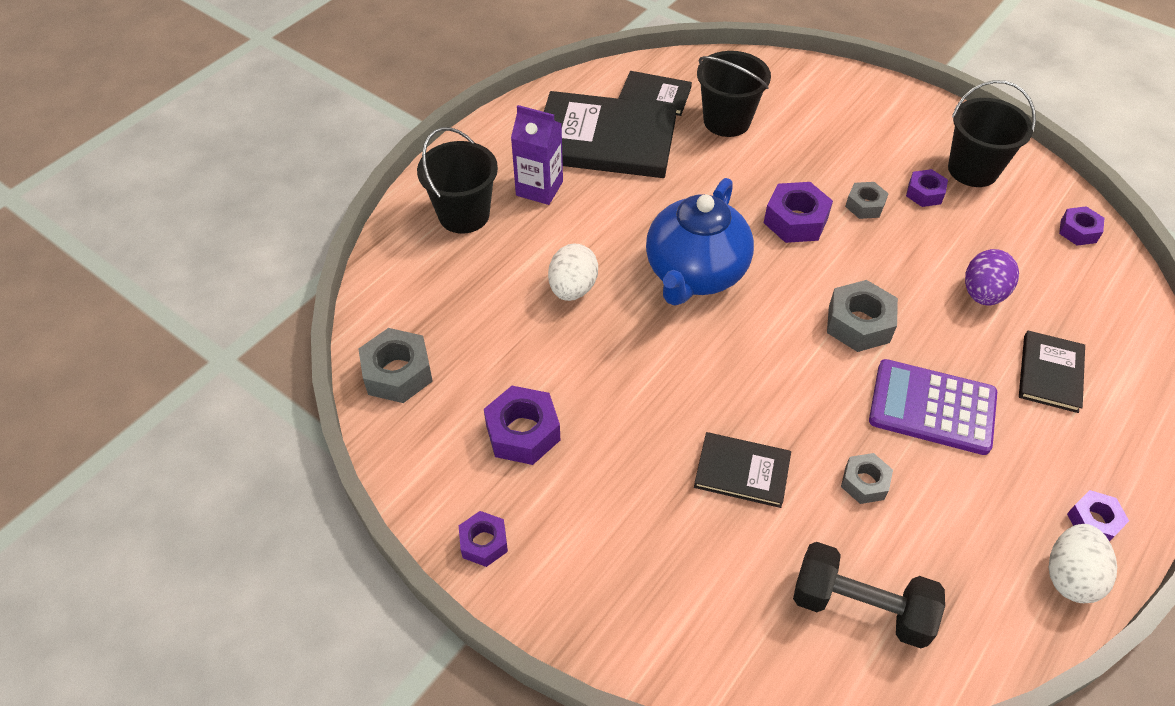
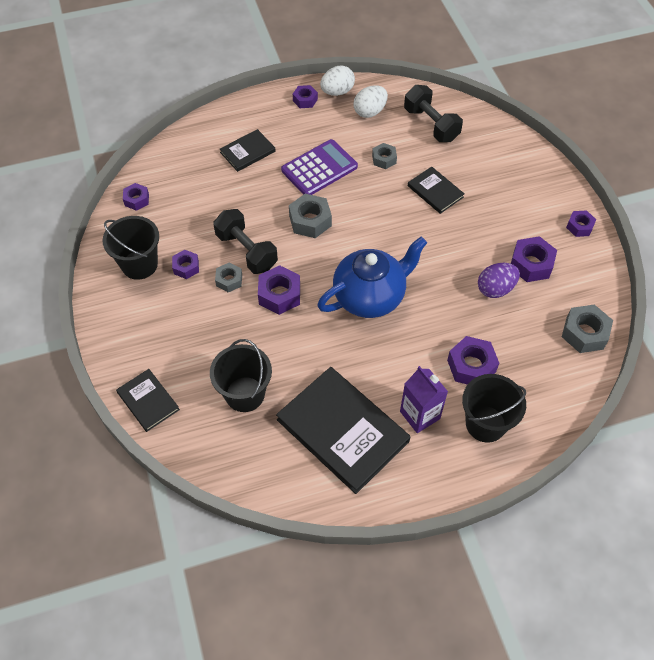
camera: 145 degrees left, 5 degrees up
(517, 261) = (471, 366): none -> purple nut
(572, 288) = (449, 328): white egg -> white egg (370, 112)
(655, 96) = (272, 451): black book -> black book (148, 401)
(885, 245) = (247, 251): none -> black dumbbell
(932, 407) = (319, 168): purple calculator -> purple calculator turned 90 degrees counterclockwise
(982, 294) = (230, 199): purple egg -> purple egg (495, 289)

